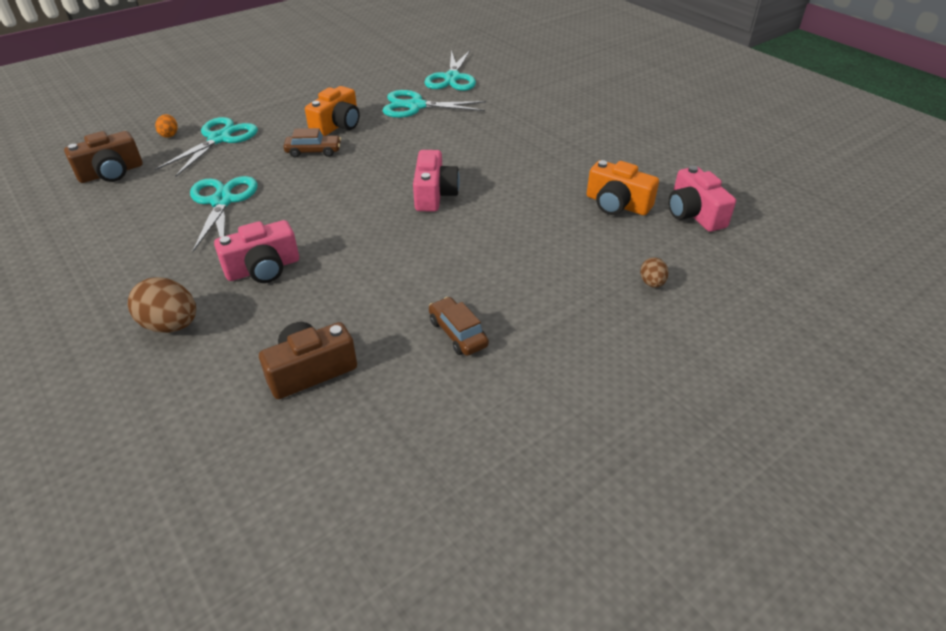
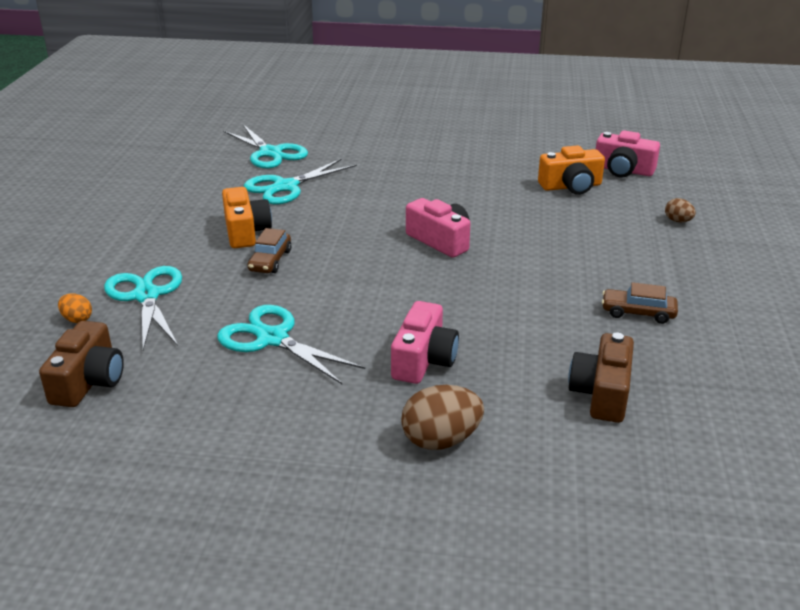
camera: 45 degrees left, 10 degrees down
(313, 151) = (270, 261): brown car -> brown car turned 150 degrees clockwise

